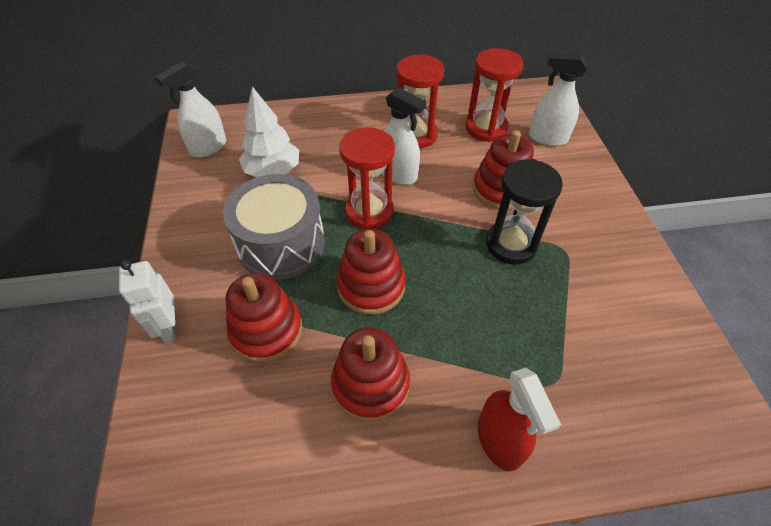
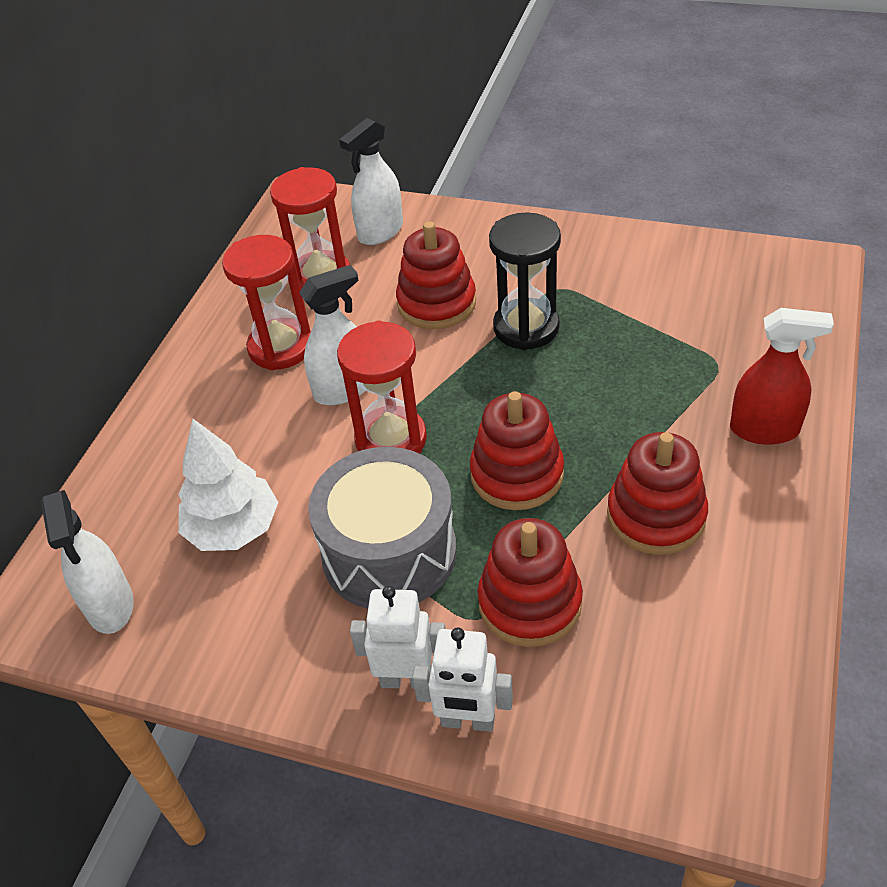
camera: 60 degrees left, 5 degrees down
(192, 286) = (406, 679): none -> white robot

